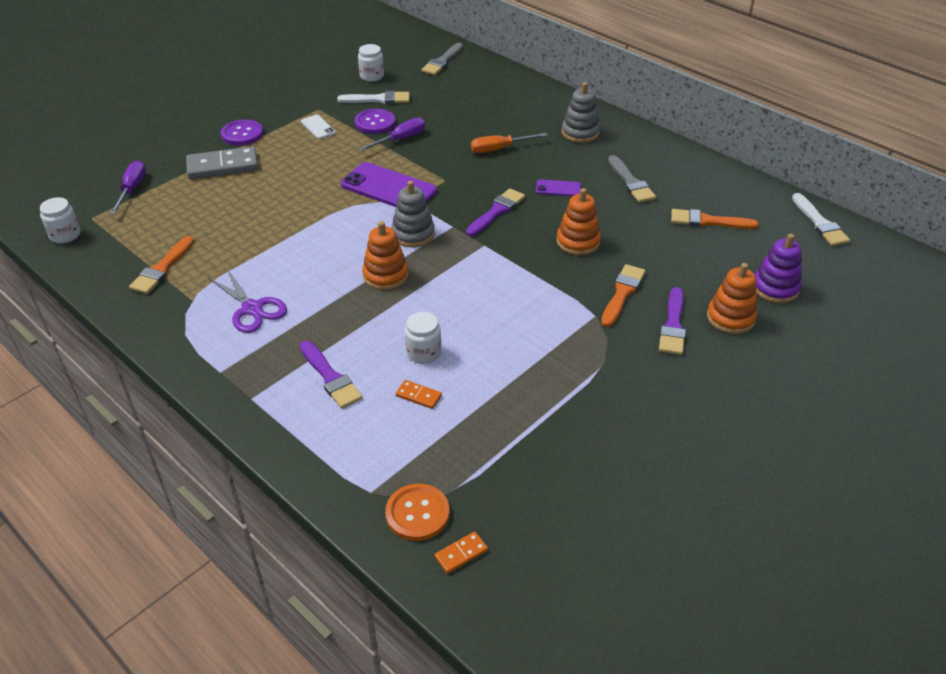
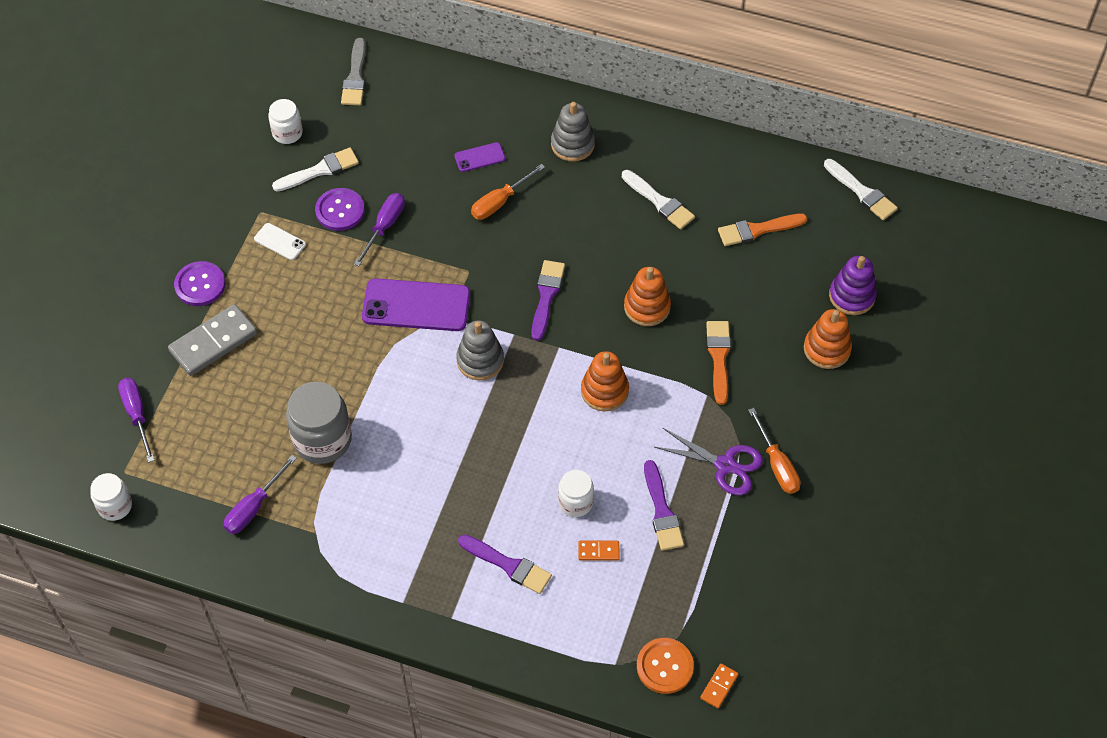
camera: 25 degrees left, 15 degrees up
(162, 268) = (254, 507): orange brush -> purple screwdriver
(250, 244) = (322, 439): none -> grey jar
(252, 309) = (382, 518): purple scissors -> purple scissors (725, 465)
(385, 275) = (485, 425): orange stacking toy -> orange stacking toy (604, 391)
(558, 188) = (591, 239): purple phone -> purple phone (479, 157)
(631, 182) = (659, 202): grey brush -> white brush
(633, 387) = (777, 464): none -> orange screwdriver
(673, 325) = (780, 378): purple brush -> purple brush (662, 511)

